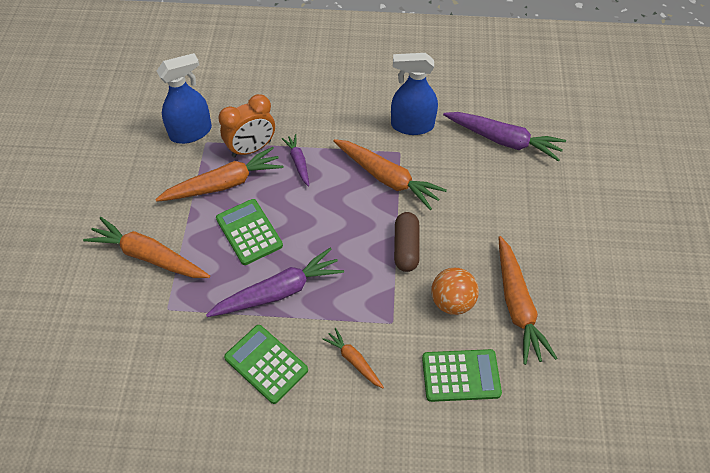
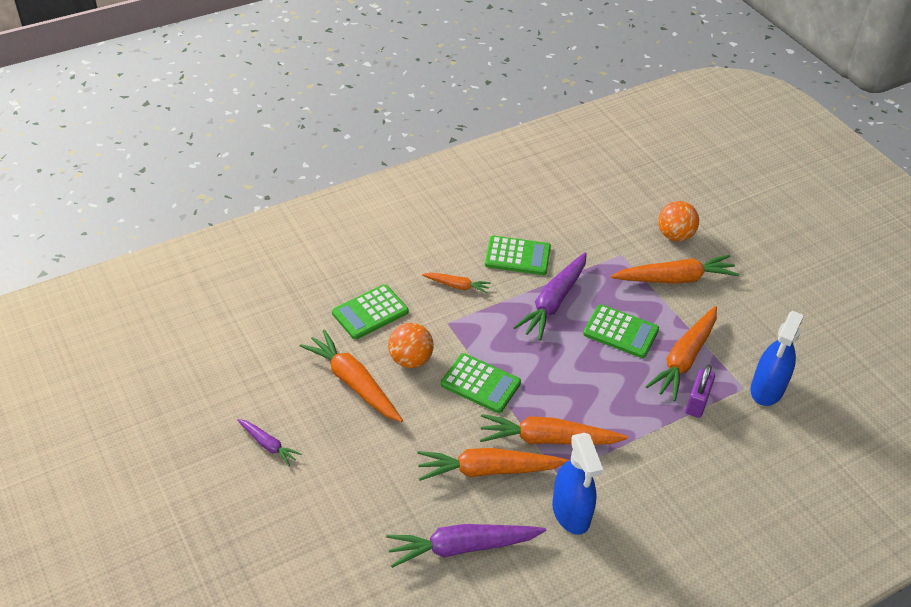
camera: 145 degrees right, 10 degrees down
(95, 302) = (675, 235): none -> orange ball
(251, 149) = (697, 402): orange clock -> purple padlock
(298, 162) = (642, 412): purple carrot -> purple carrot (268, 445)
(406, 248) = (480, 384): brown capsule -> green calculator
(412, 125) = (571, 512): blue spray bottle -> blue spray bottle turned 105 degrees clockwise
(450, 179) = (488, 470): none -> orange carrot

